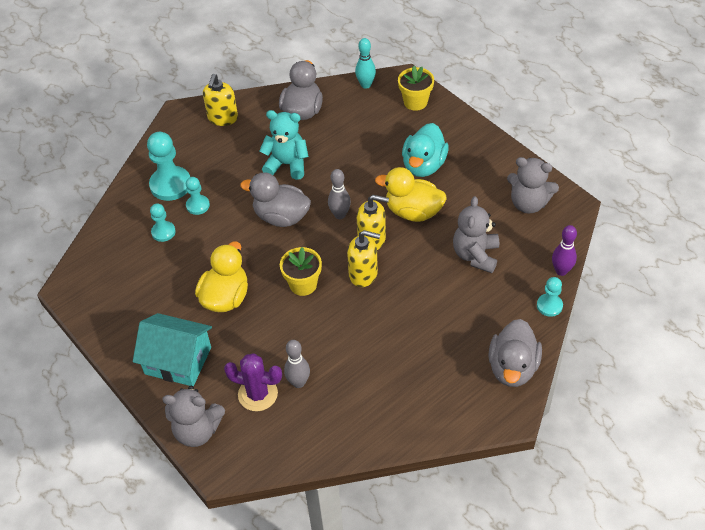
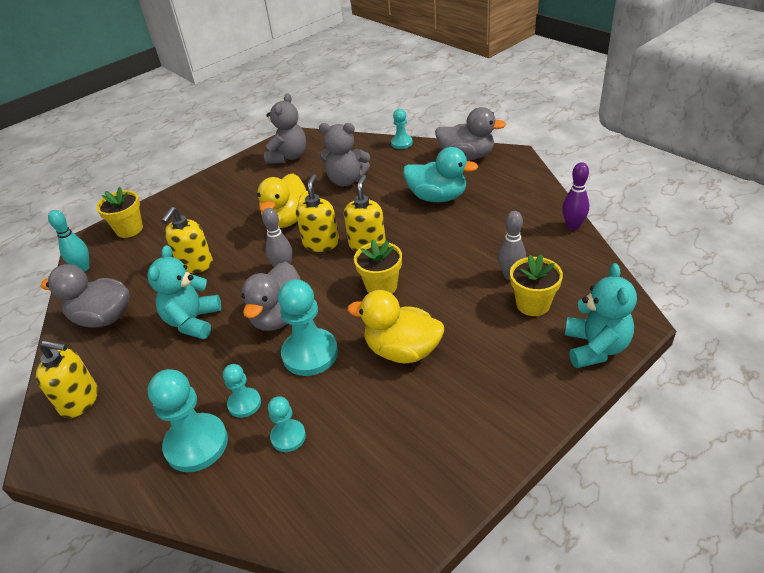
camera: 90 degrees left, 10 degrees down
(178, 360) = (503, 382): turquoise house -> none
(197, 430) = (595, 348): grey teddy bear -> turquoise teddy bear
(236, 239) = (310, 354): none -> turquoise pawn
(258, 394) = (533, 304): purple cactus -> yellow flower pot
(357, 155) = (195, 264): none -> yellow soap dispenser
(424, 165) = (225, 217): turquoise duck -> turquoise duck (437, 197)
(561, 271) = (365, 139): purple bowling pin -> purple bowling pin (573, 226)

